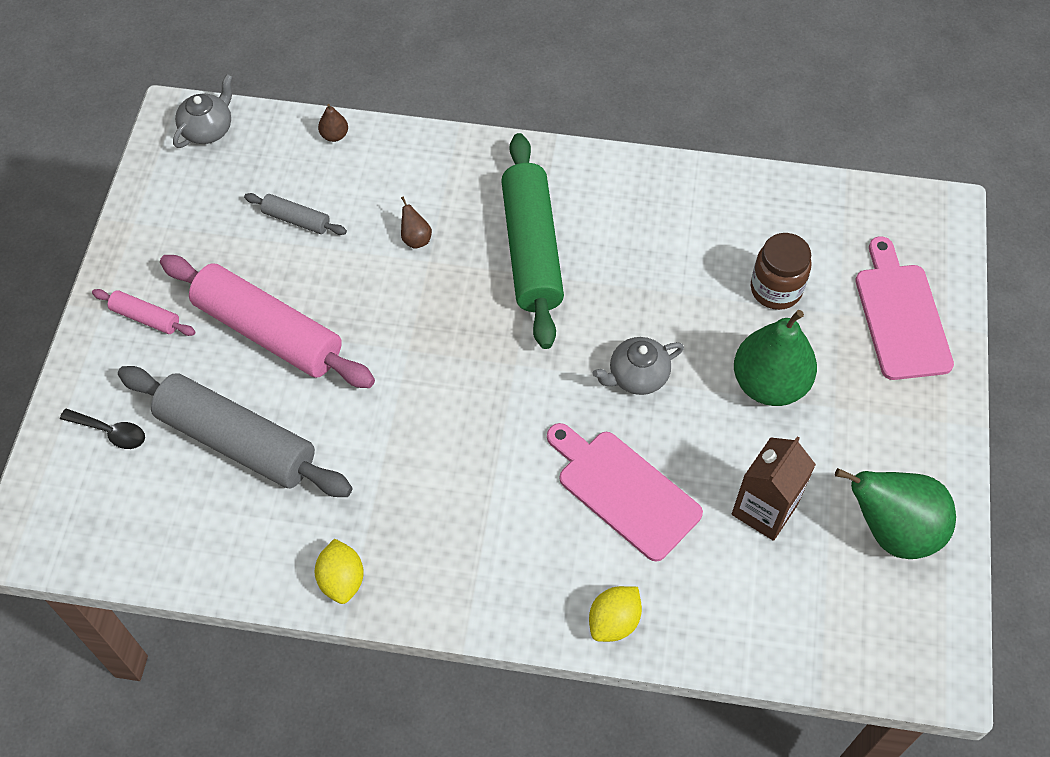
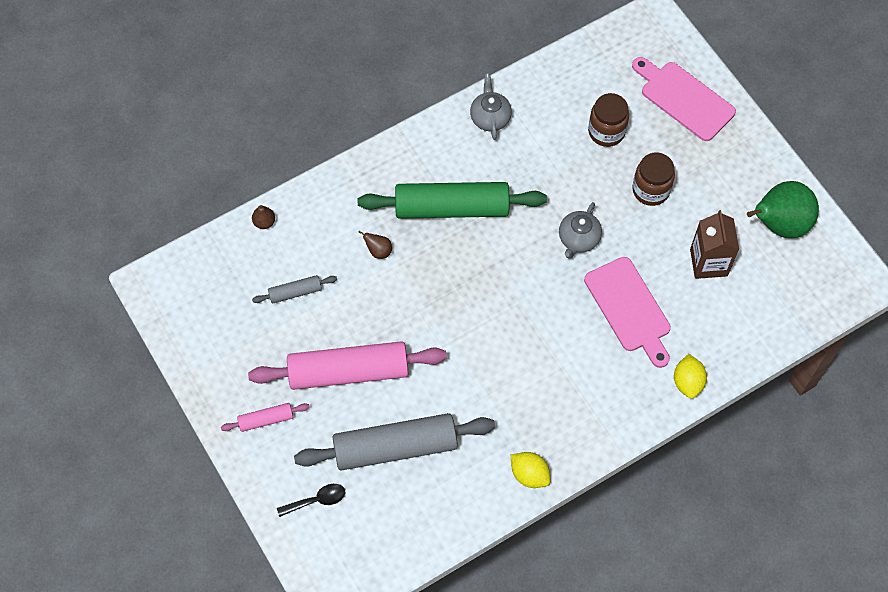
camera: 40 degrees left, 5 degrees up
(208, 129) = (180, 276): grey teapot -> grey teapot (490, 117)
(532, 249) = (452, 207): green rolling pin -> green rolling pin turned 45 degrees counterclockwise
(623, 490) = (629, 309): pink cutting board -> pink cutting board turned 120 degrees counterclockwise
(769, 384) = (651, 190): green pear -> brown jar

